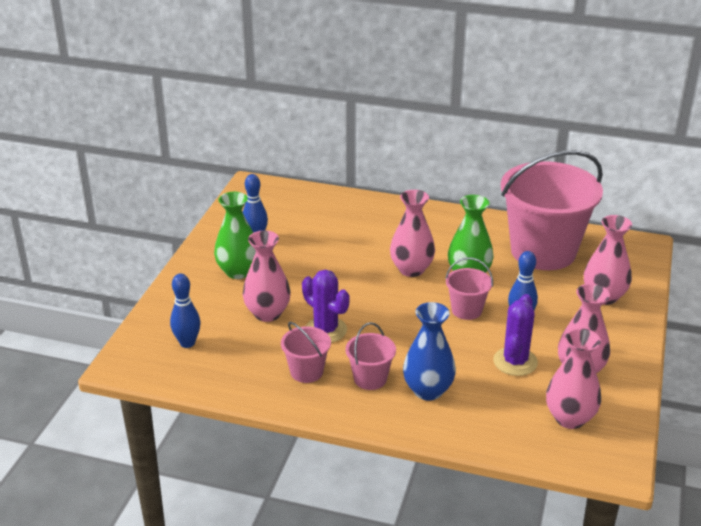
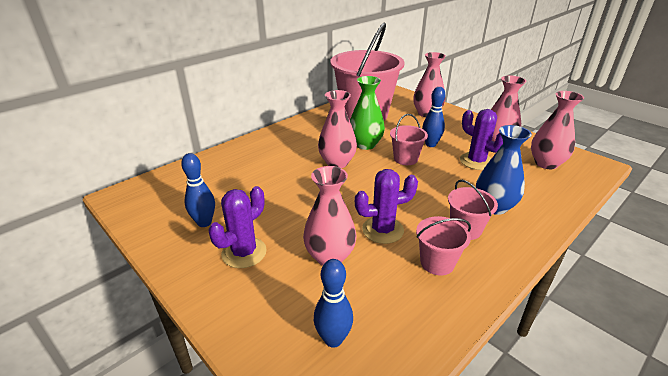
camera: 60 degrees left, 0 degrees up
(238, 271) = (244, 252): green vase -> purple cactus

